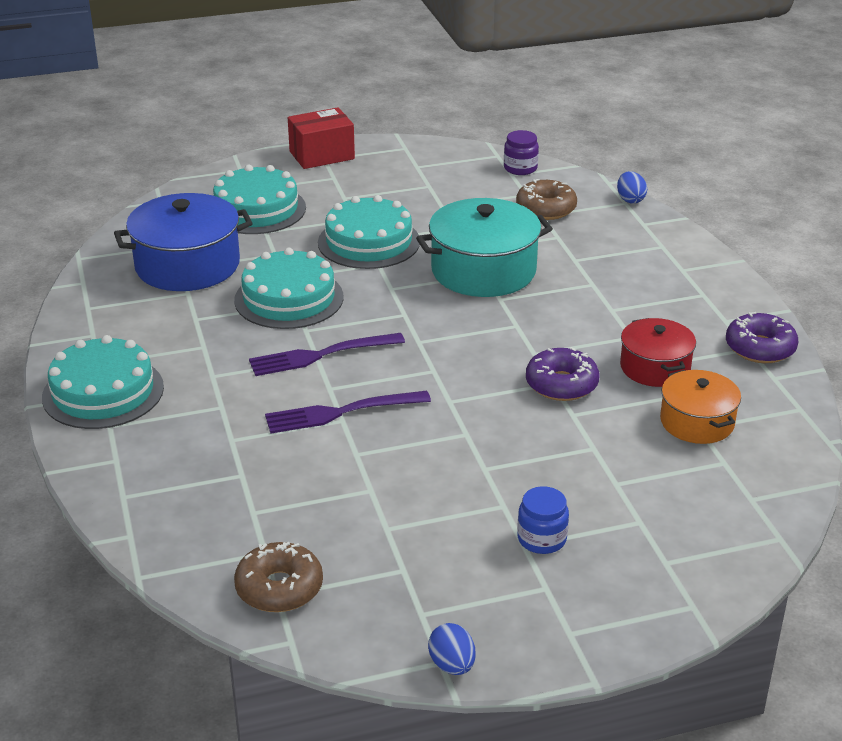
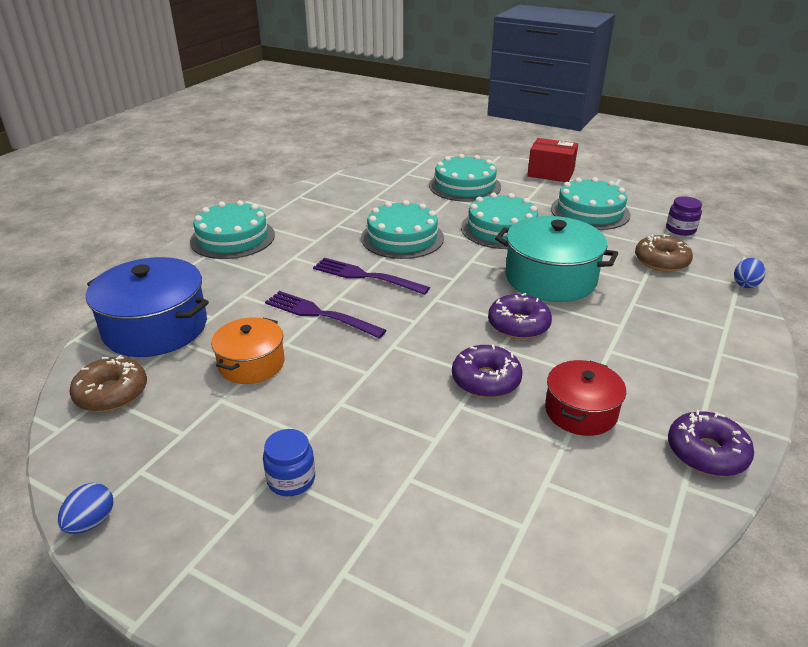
camera: 45 degrees right, 0 degrees up
(187, 265) = (380, 197): blue pot -> blue pot (156, 327)
(421, 184) = (590, 211): none -> turquoise cake
(519, 326) = (518, 325): none -> purple donut
(697, 422) = (551, 476): orange pot -> orange pot (251, 364)

